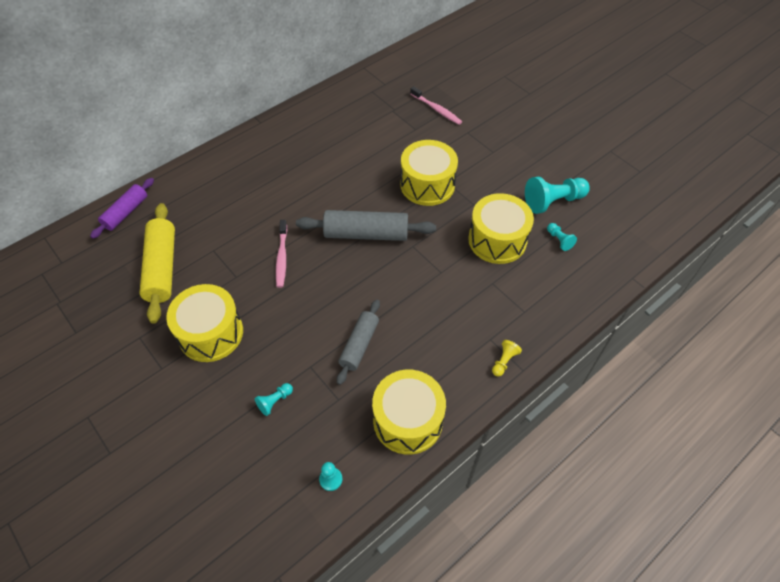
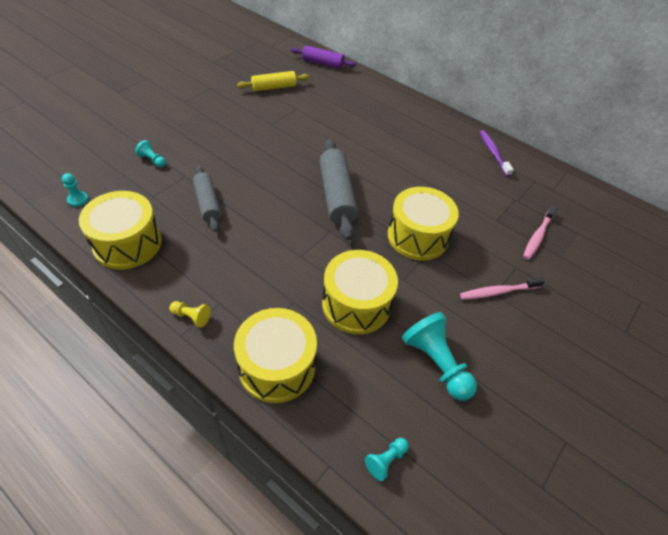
camera: 75 degrees right, 5 degrees down
(162, 268) = (274, 87): yellow rolling pin -> yellow rolling pin, size x0.65
(211, 333) = (215, 119): yellow drum -> yellow drum (277, 366)
(282, 257) = (296, 146): pink toothbrush -> pink toothbrush (498, 292)
(329, 107) = (493, 153): none -> purple toothbrush
(359, 345) = (208, 203): grey rolling pin -> grey rolling pin turned 60 degrees clockwise
(559, 240) = (372, 371): turquoise pawn -> turquoise pawn (386, 460)

